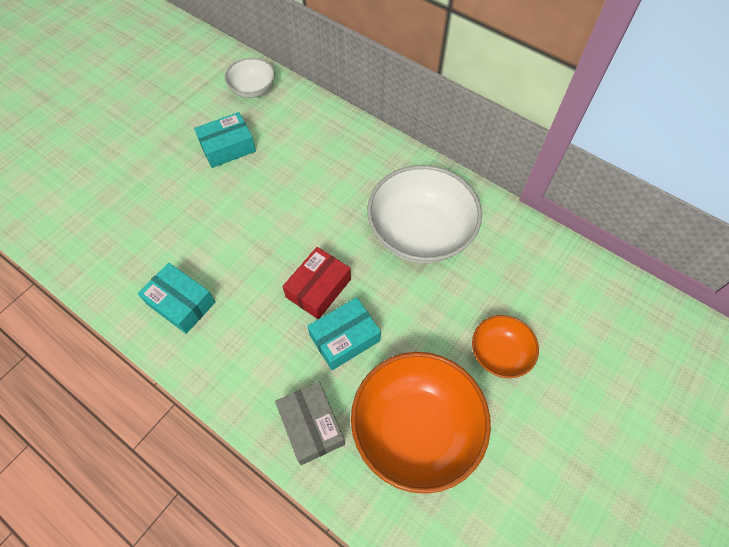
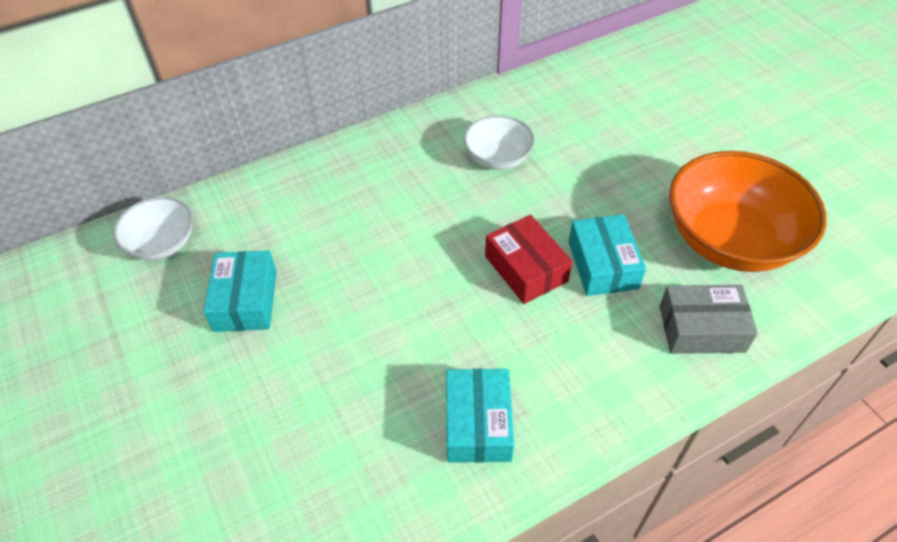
camera: 65 degrees left, 10 degrees down
(181, 303) = (478, 423): turquoise box -> turquoise box turned 60 degrees counterclockwise
(420, 233) = (498, 158): white bowl -> white bowl, size x0.53
(499, 353) = (668, 150): orange bowl -> none

